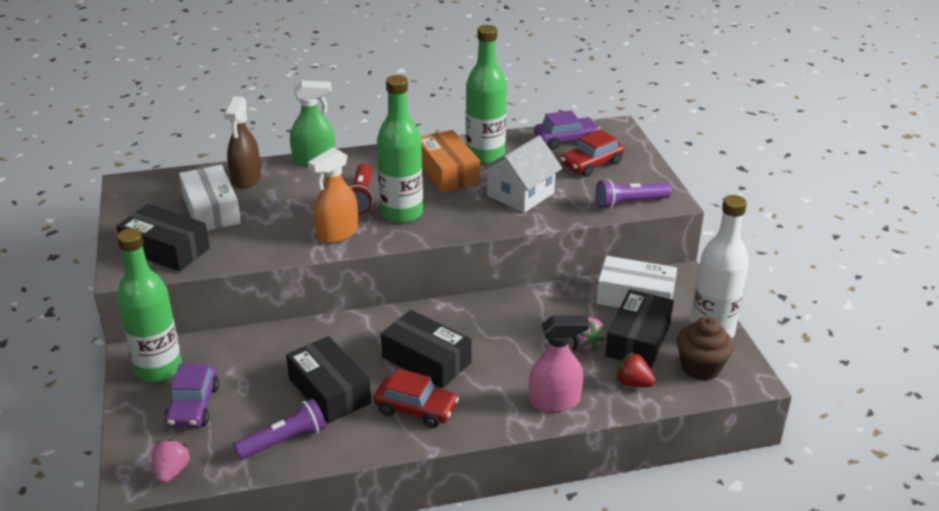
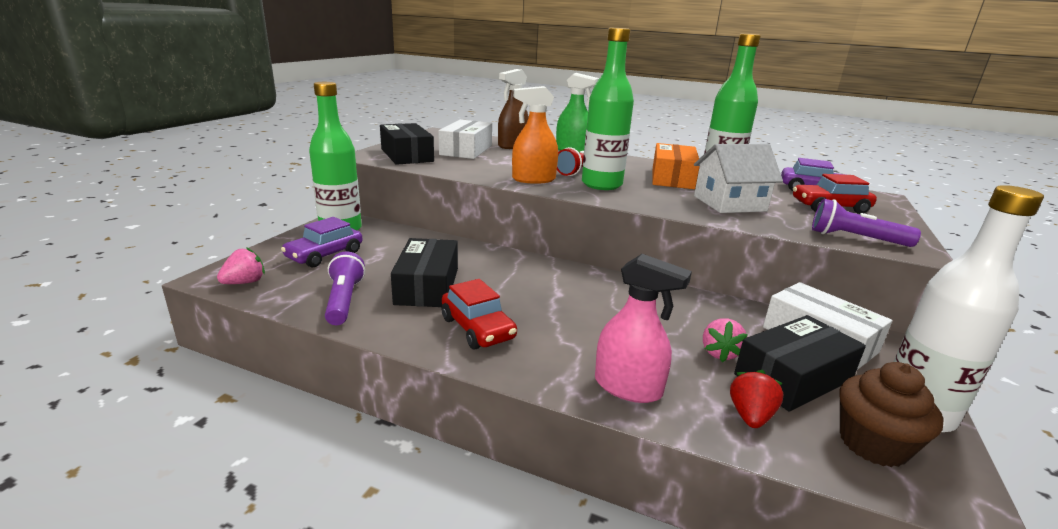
camera: 35 degrees right, 10 degrees down
(284, 441) = (344, 300): purple flashlight -> purple flashlight turned 105 degrees counterclockwise
(426, 360) = (534, 300): black box -> none
(633, 383) = (750, 416): red strawberry -> red strawberry turned 45 degrees clockwise

